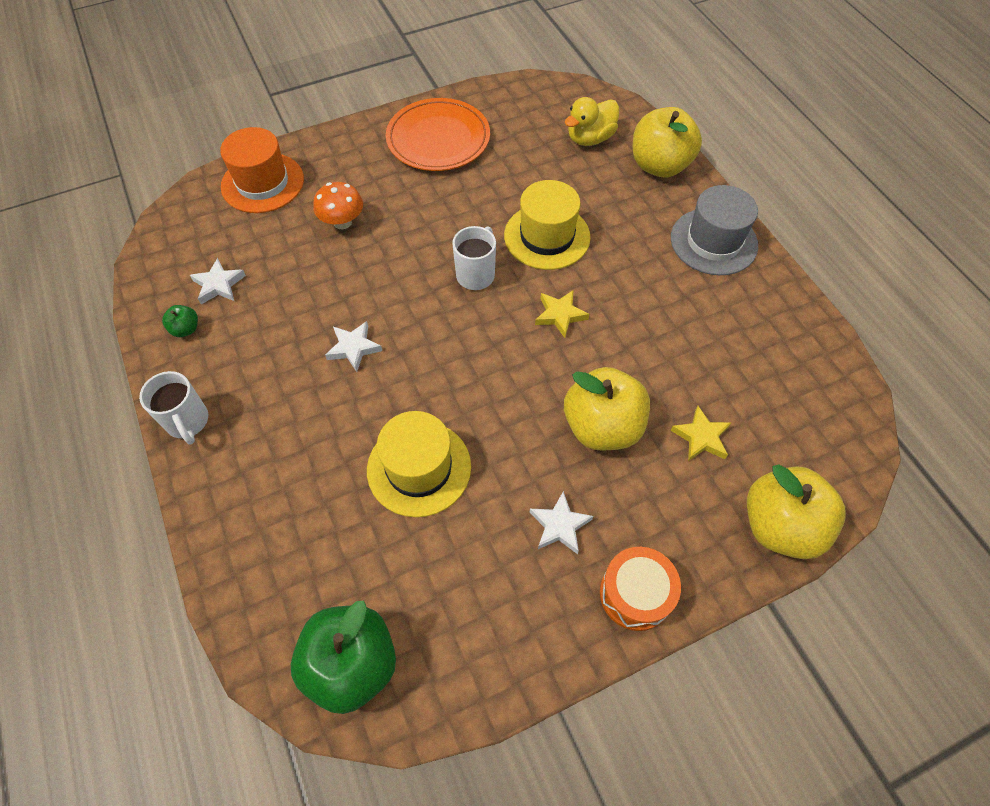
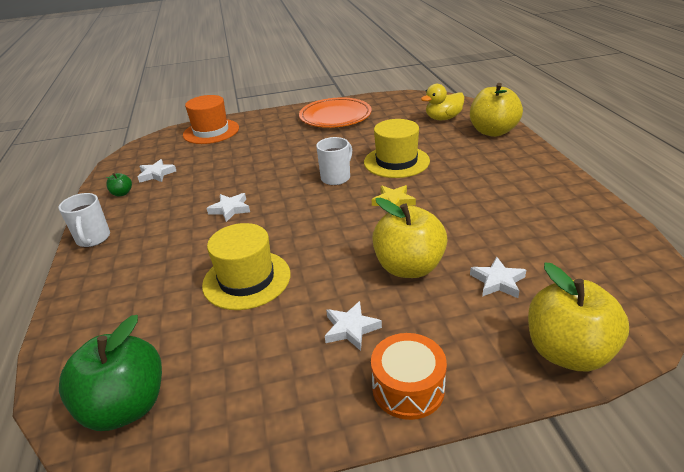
camera: 15 degrees right, 25 degrees down
(342, 222) = (253, 150): orange mushroom -> none
(701, 437) = (498, 281): yellow star -> white star
(713, 241) = (529, 169): grey hat -> none

